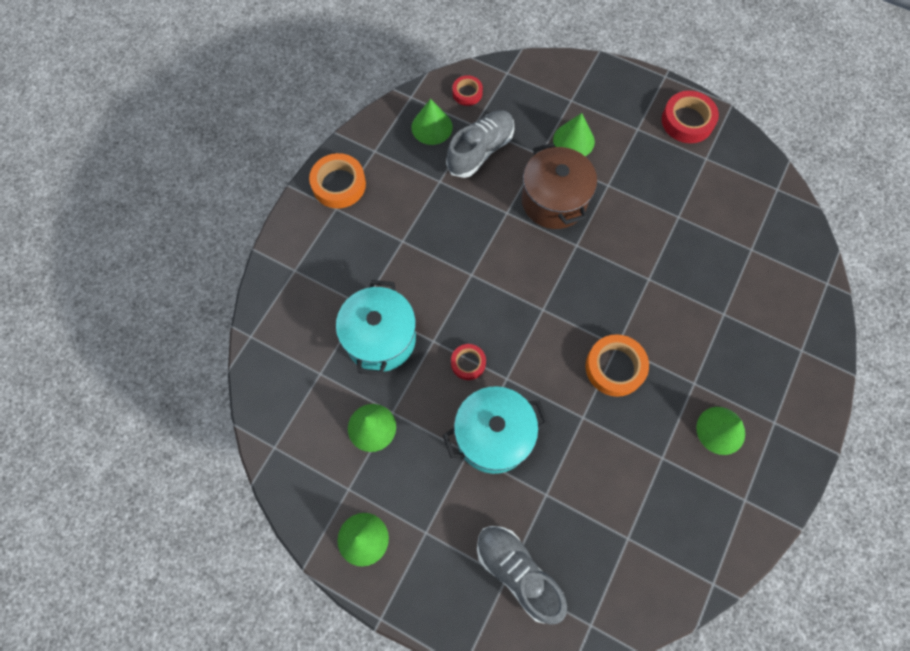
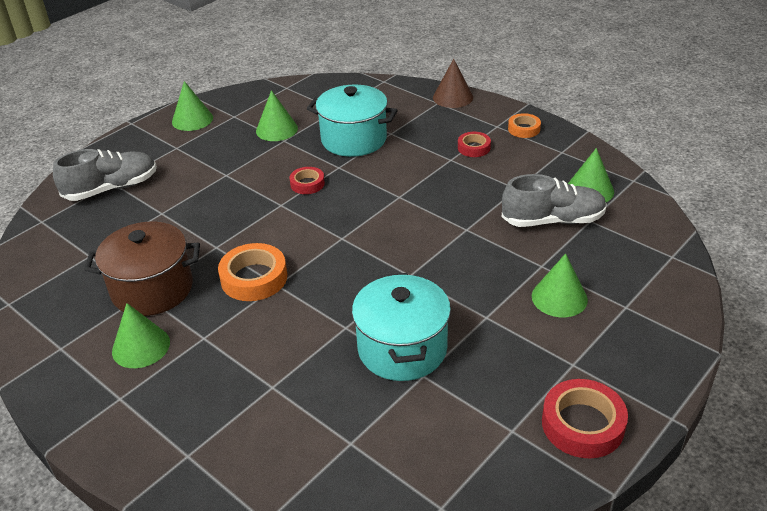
camera: 105 degrees right, 30 degrees down
(282, 257) = (452, 97): none -> brown cone
(339, 184) = (524, 129): orange tape -> orange tape, size x0.59
(467, 93) = (638, 220): red tape -> red tape (474, 148)
(480, 151) = (553, 220): grey shoe -> grey shoe turned 60 degrees counterclockwise
(493, 436) = (231, 190): turquoise pot -> turquoise pot (402, 349)
(554, 201) = (473, 266): brown pot -> brown pot (152, 289)

